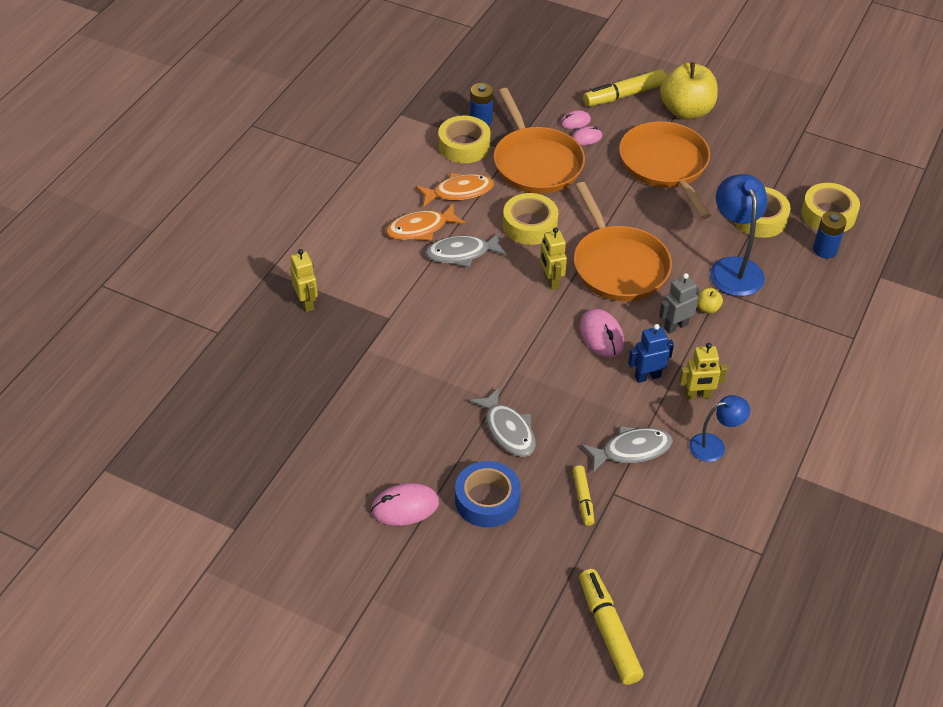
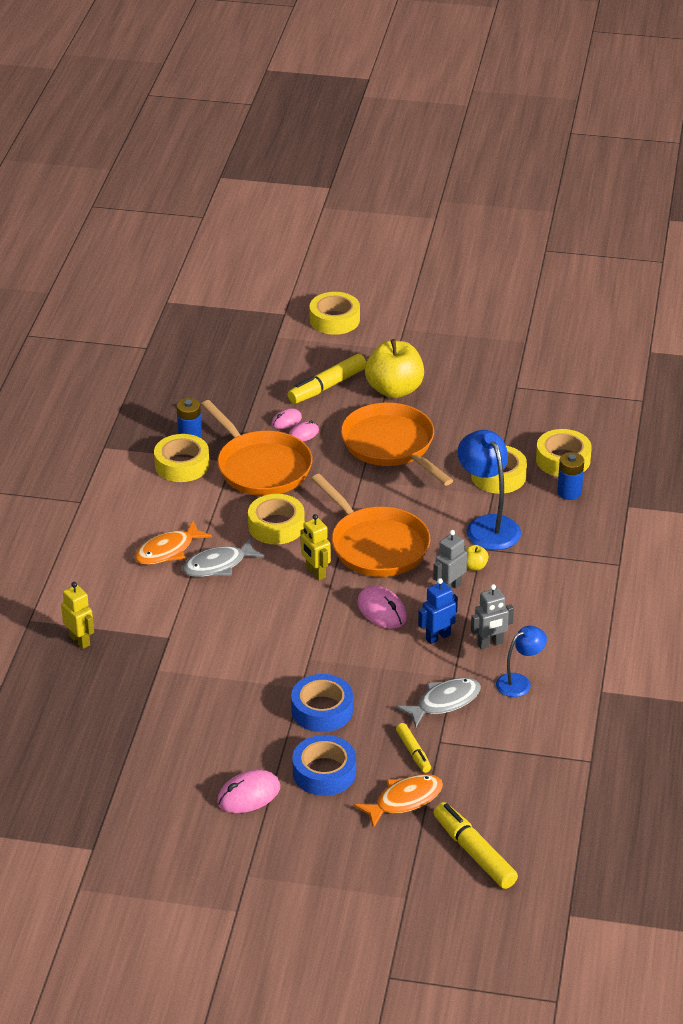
camera: 15 degrees left, 10 degrees down
(459, 192) = (193, 509): orange fish -> orange fish (404, 800)
(508, 430) = (322, 710): grey fish -> blue tape
(652, 32) = (334, 320): none -> yellow tape
(697, 395) = (490, 643): yellow robot -> grey robot

